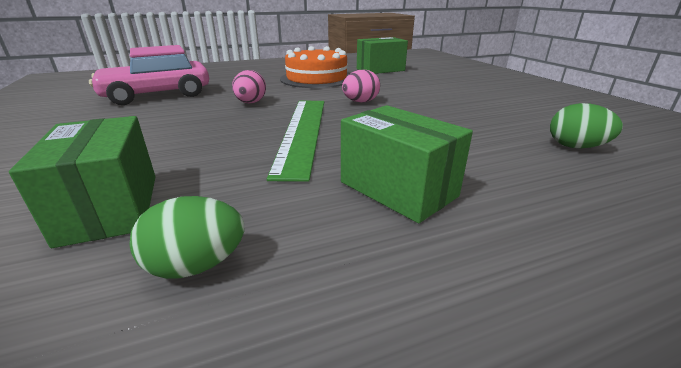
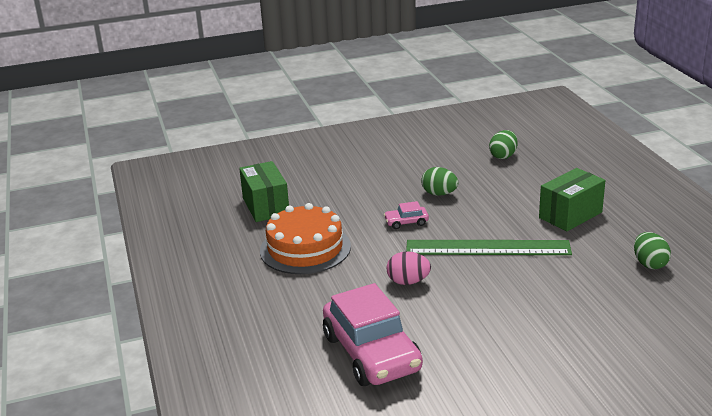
camera: 85 degrees left, 0 degrees up
(111, 207) = (614, 301): green box -> none
(360, 102) = (406, 222): pink egg -> pink car
(428, 113) = (439, 194): none -> green egg

